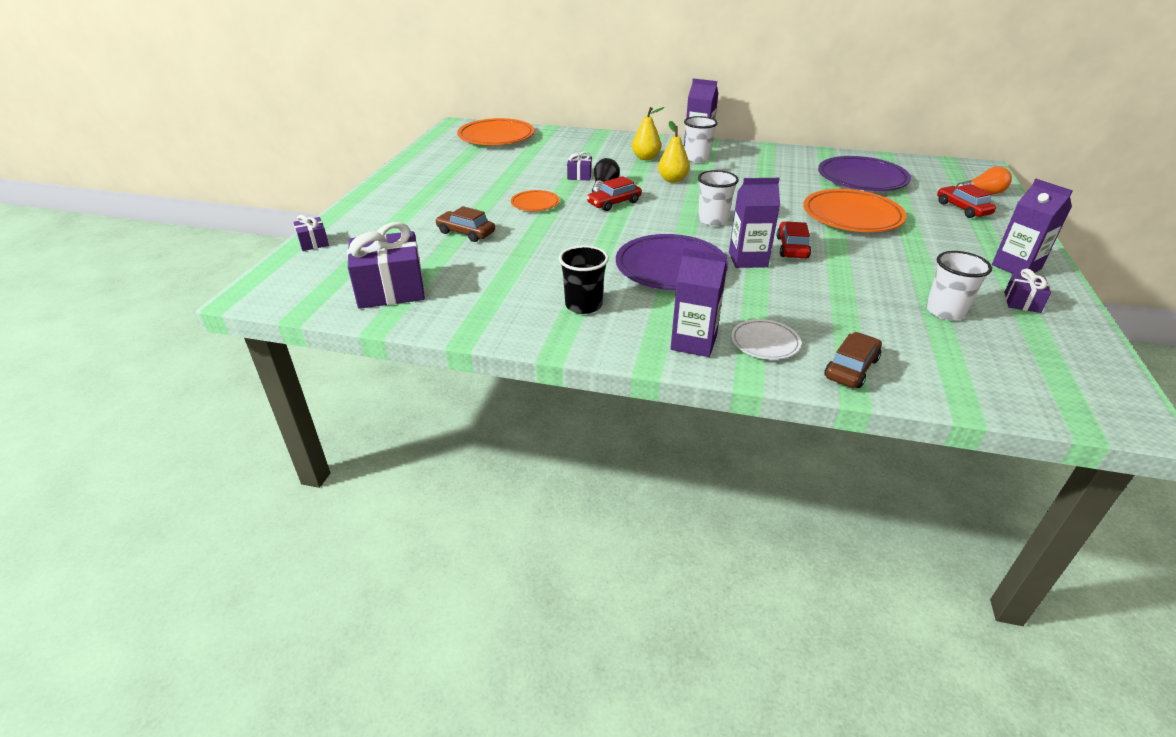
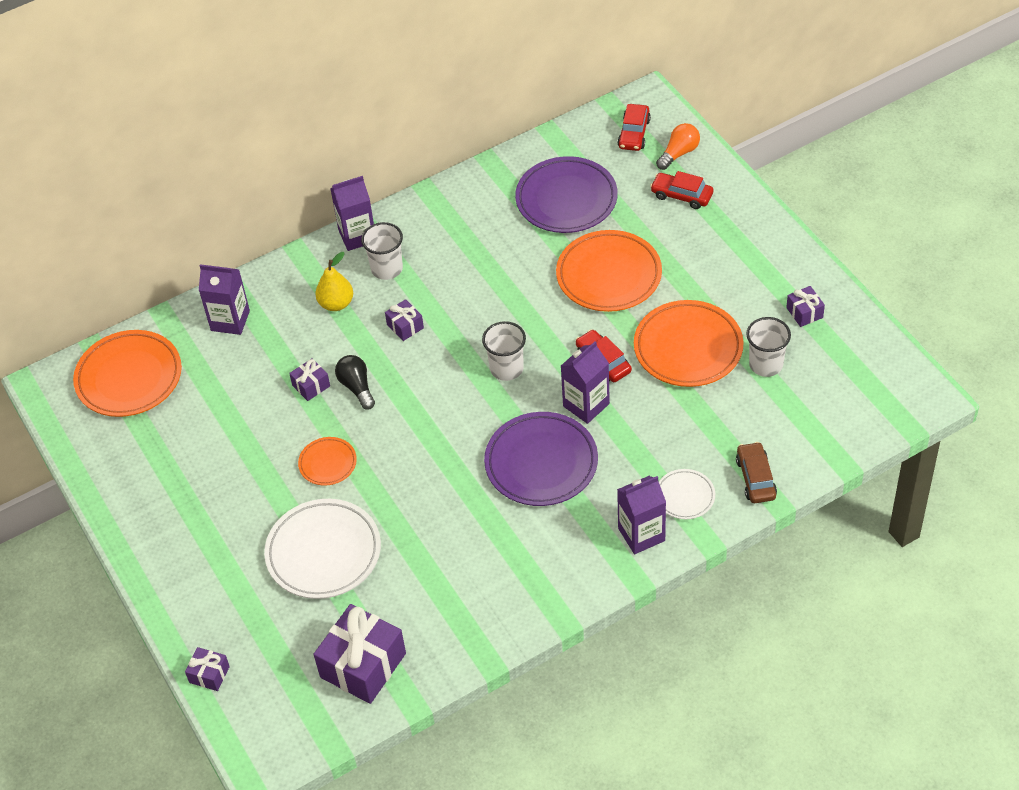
camera: 40 degrees left, 15 degrees up
(466, 233) = (323, 552): brown car -> white plate
(583, 305) = (528, 559): black cup -> none
(614, 203) = (396, 406): red car -> red car (634, 133)
(672, 180) = (405, 326): yellow pear -> purple gift
(876, 272) = (688, 348): none -> orange plate
(1016, 267) = (773, 264): purple carton -> purple carton (230, 320)

